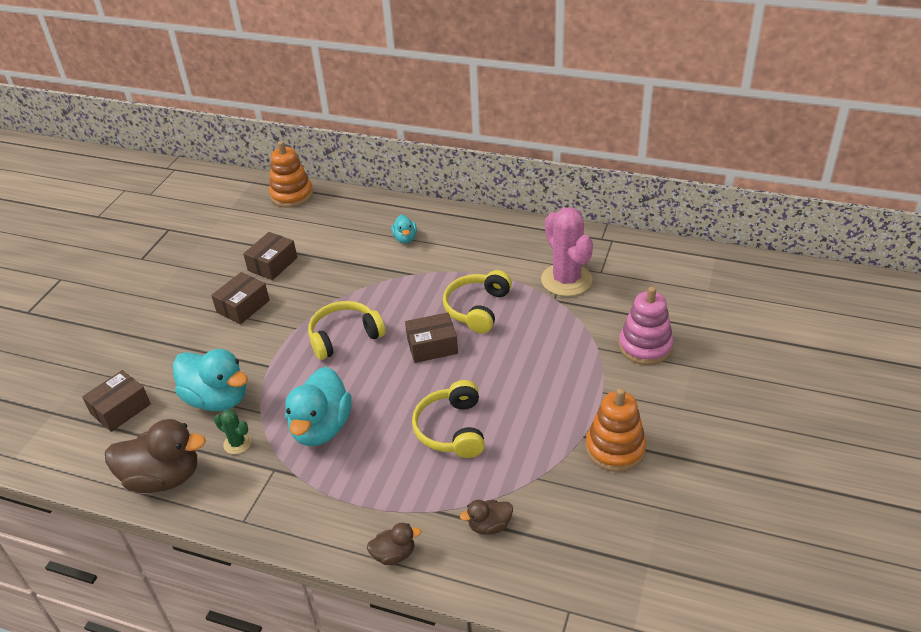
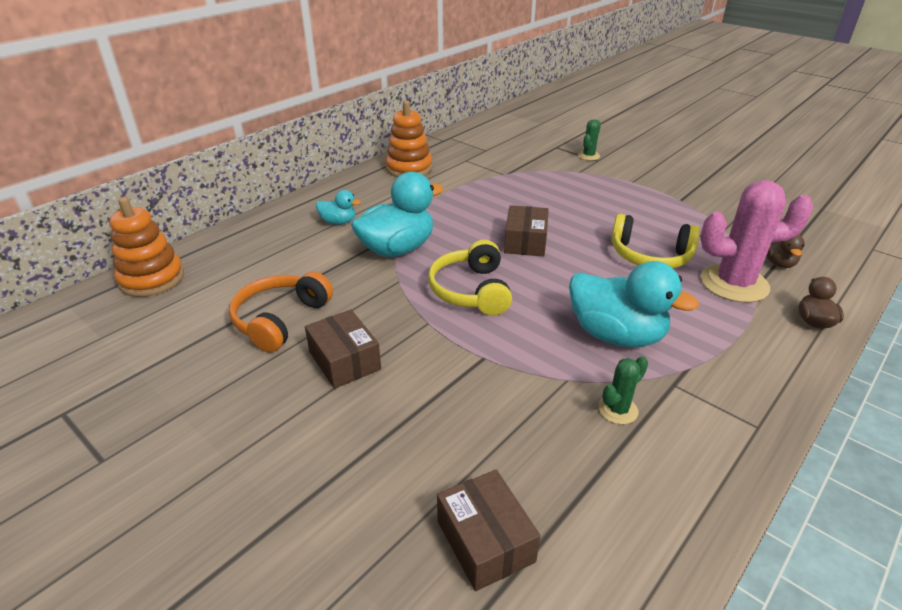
camera: 70 degrees left, 5 degrees down
(163, 478) = (663, 501): brown duck -> none
(217, 399) = (522, 416): turquoise duck -> turquoise duck (397, 249)
(272, 264) = (280, 320): brown box -> orange headphones
(477, 308) = (488, 208): yellow headphones -> none
(566, 280) = (483, 164): pink cactus -> pink cactus (734, 284)
(615, 448) = (698, 192): orange stacking toy -> orange stacking toy (409, 168)
(645, 346) = (588, 156): pink stacking toy -> green cactus

